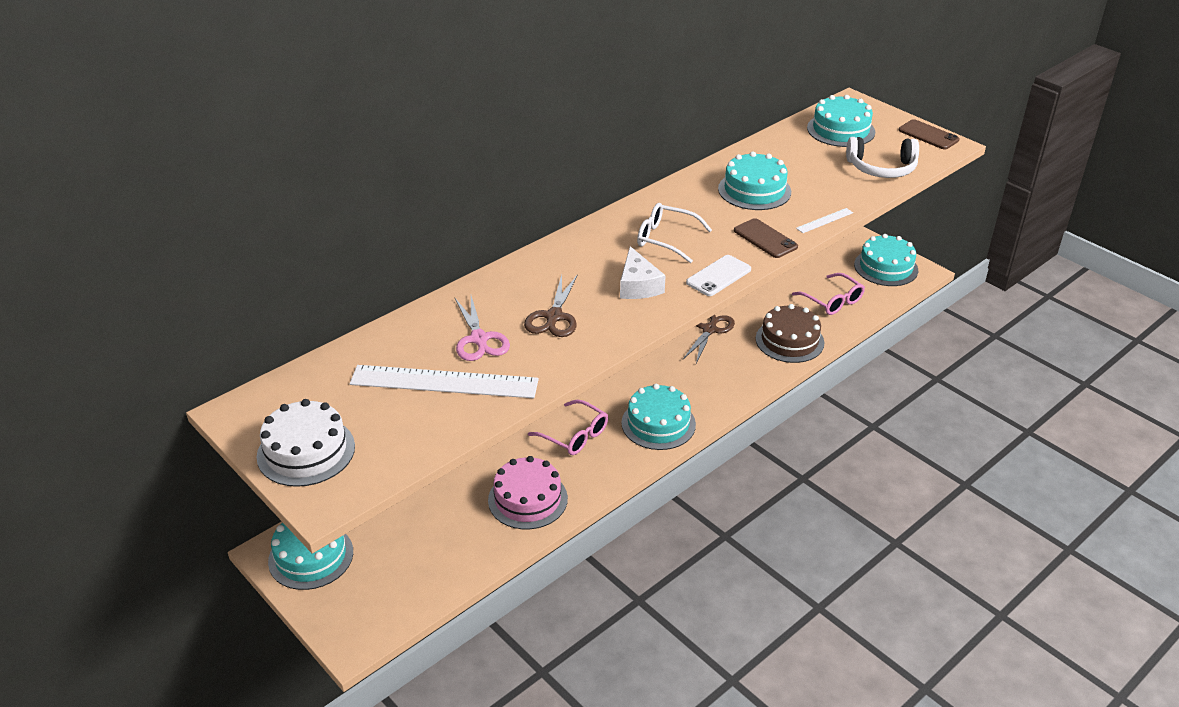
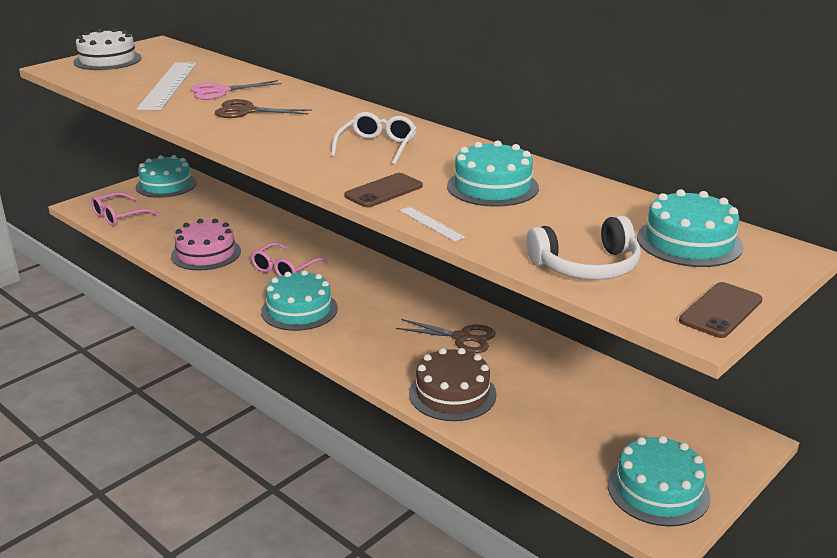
camera: 85 degrees right, 10 degrees down
(638, 285) = (293, 138): white cheese -> none
(718, 276) = (308, 169): white phone -> none
(832, 301) = (549, 432): pink glasses -> pink glasses (118, 216)
(882, 168) = (587, 266): white headphones -> white headphones turned 105 degrees counterclockwise

